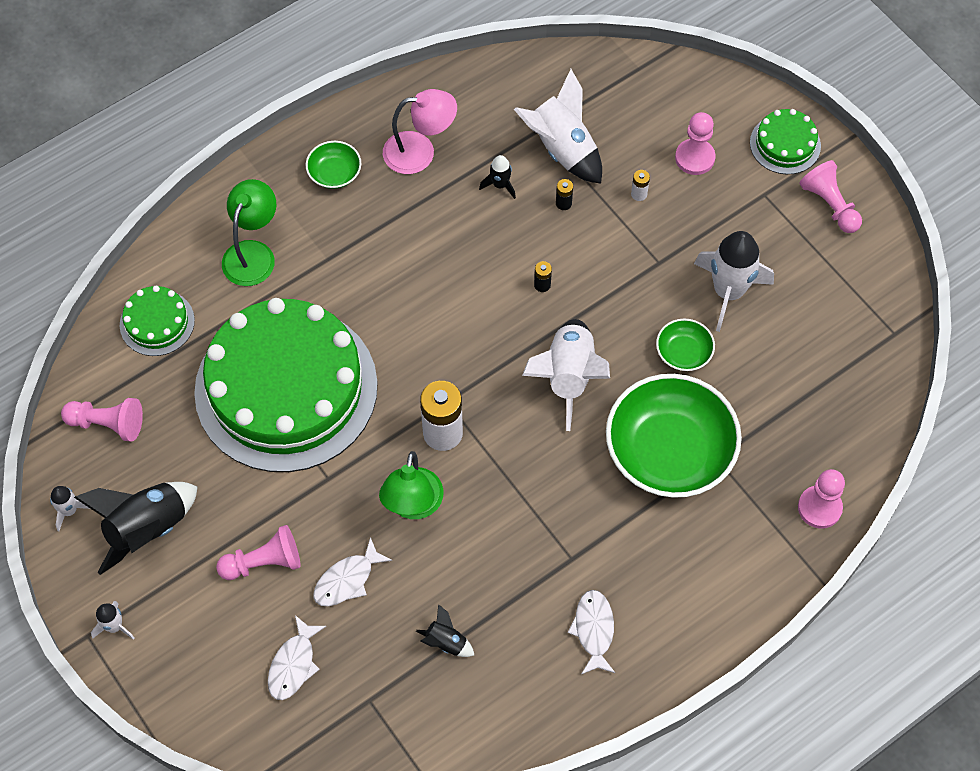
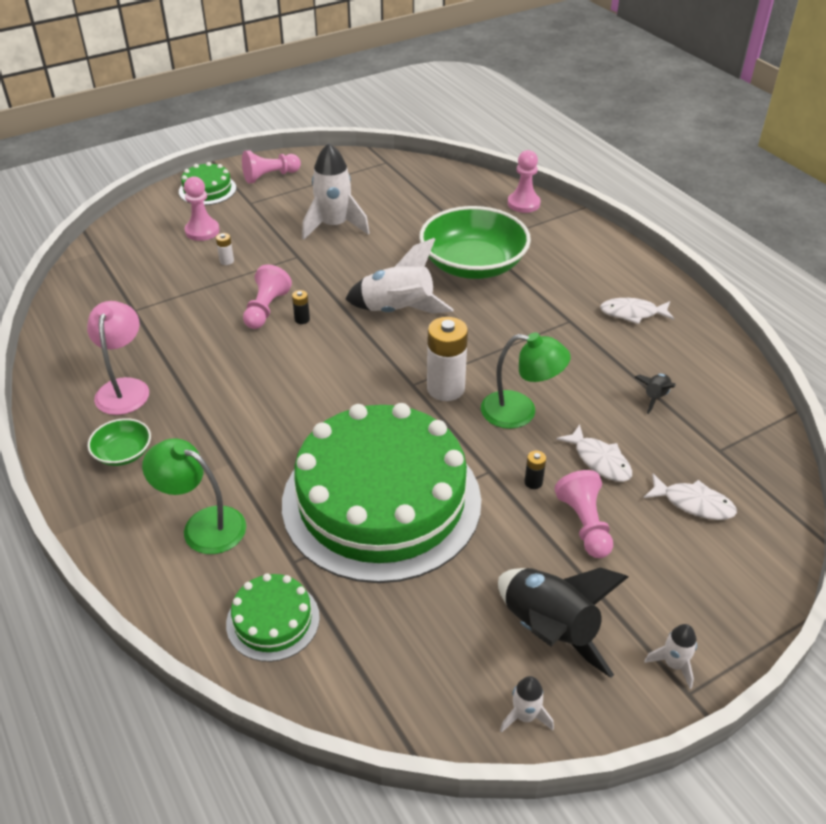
camera: 85 degrees left, 20 degrees down
(107, 424) = (406, 674): pink pawn -> pink pawn (266, 309)
(500, 185) = (186, 338): black rocket -> none
(561, 149) = (162, 299): white rocket -> none
(563, 203) = (220, 302): black battery -> black battery (533, 482)
(683, 352) = (385, 251): green bowl -> none

